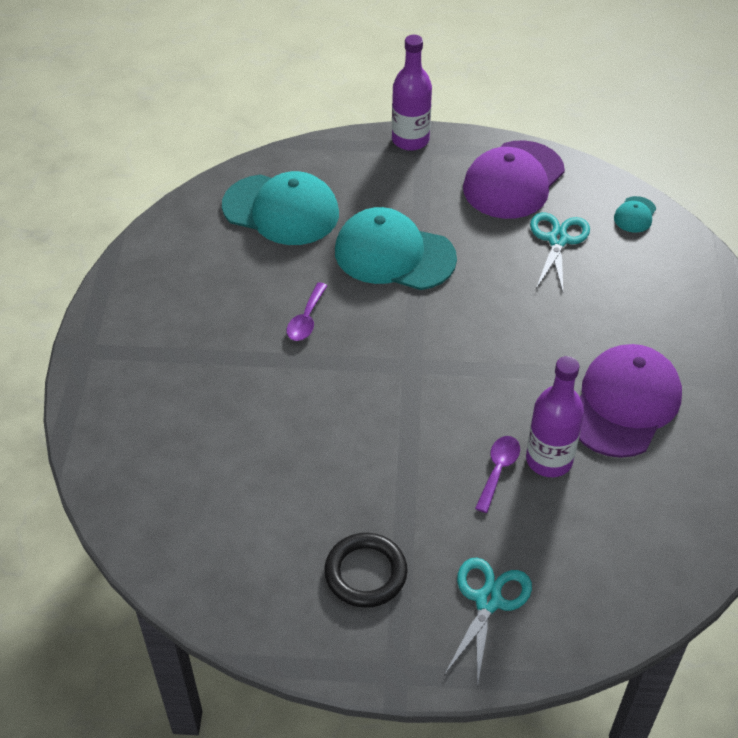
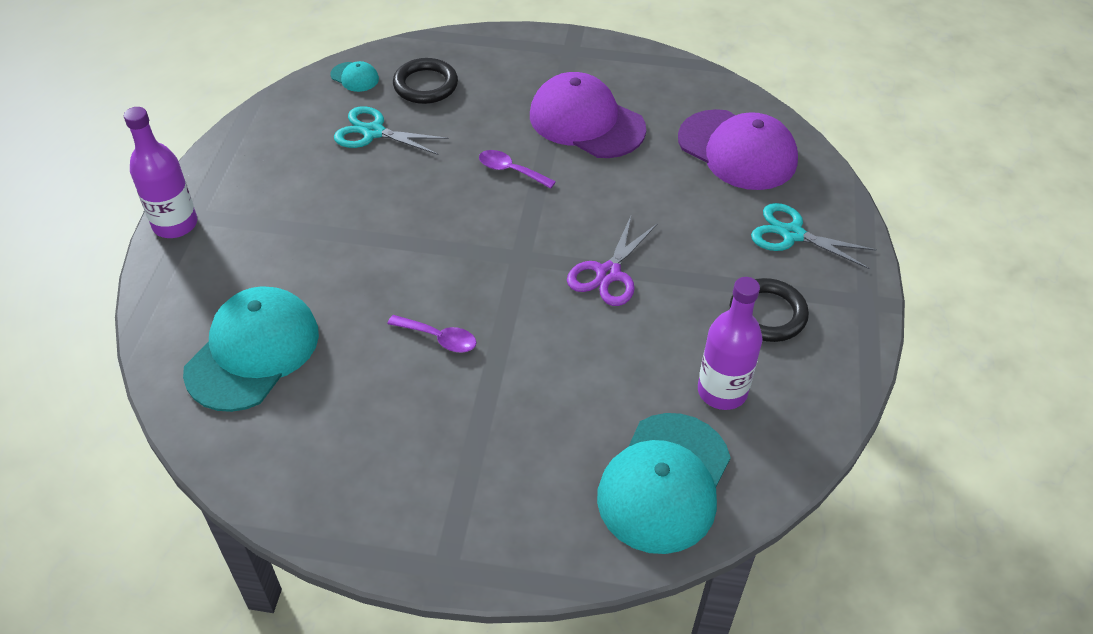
camera: 85 degrees left, 0 degrees up
(394, 255) = (359, 256): turquoise cap -> turquoise cap (664, 483)
(401, 435) = (608, 273): none -> purple scissors
(498, 470) = (654, 210): purple spoon -> purple spoon (510, 170)
(513, 180) = (275, 151): purple cap -> purple cap (737, 150)
(549, 460) = (645, 177): purple bottle -> purple bottle (722, 391)
(641, 268) = (425, 85): none -> black ring

